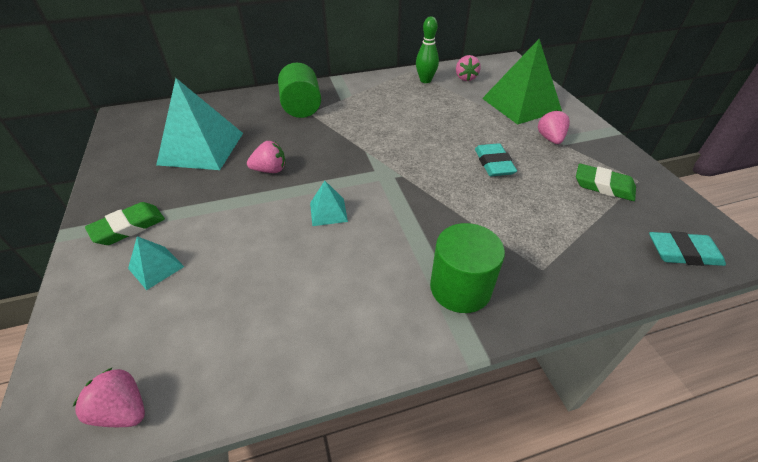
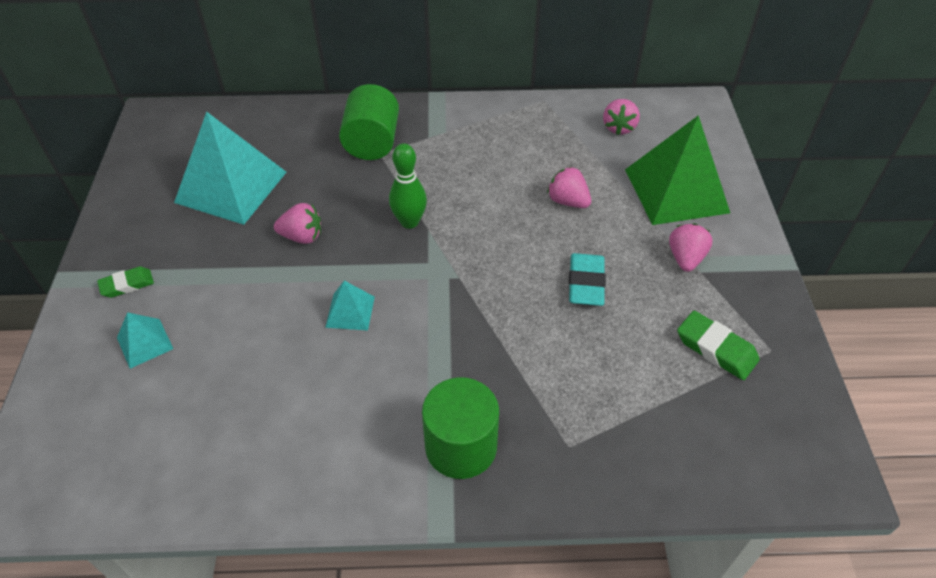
camera: 15 degrees right, 5 degrees up
(123, 410) = (83, 493): pink strawberry -> pink strawberry (568, 201)
(128, 227) = (127, 285): green eraser -> green eraser, size x0.67
(425, 80) = (559, 122): green bowling pin -> green bowling pin (409, 222)
(683, 253) = (761, 467): turquoise eraser -> none

